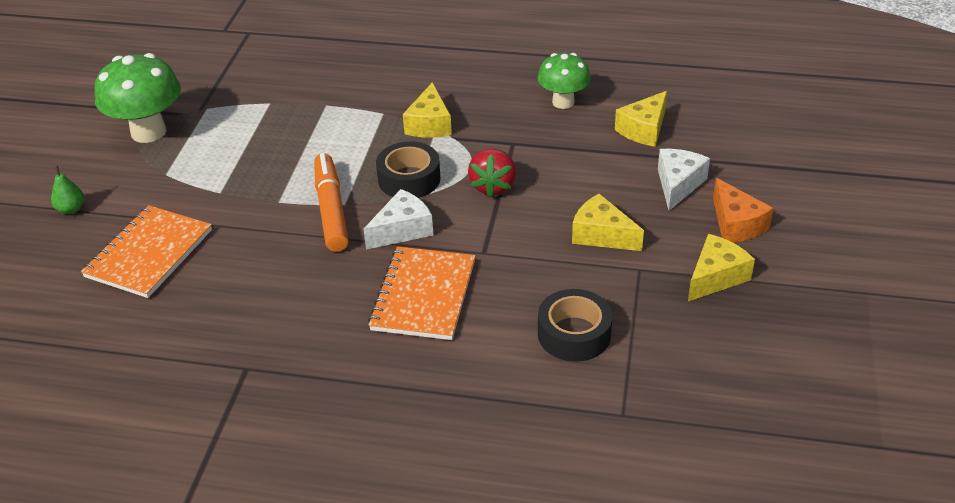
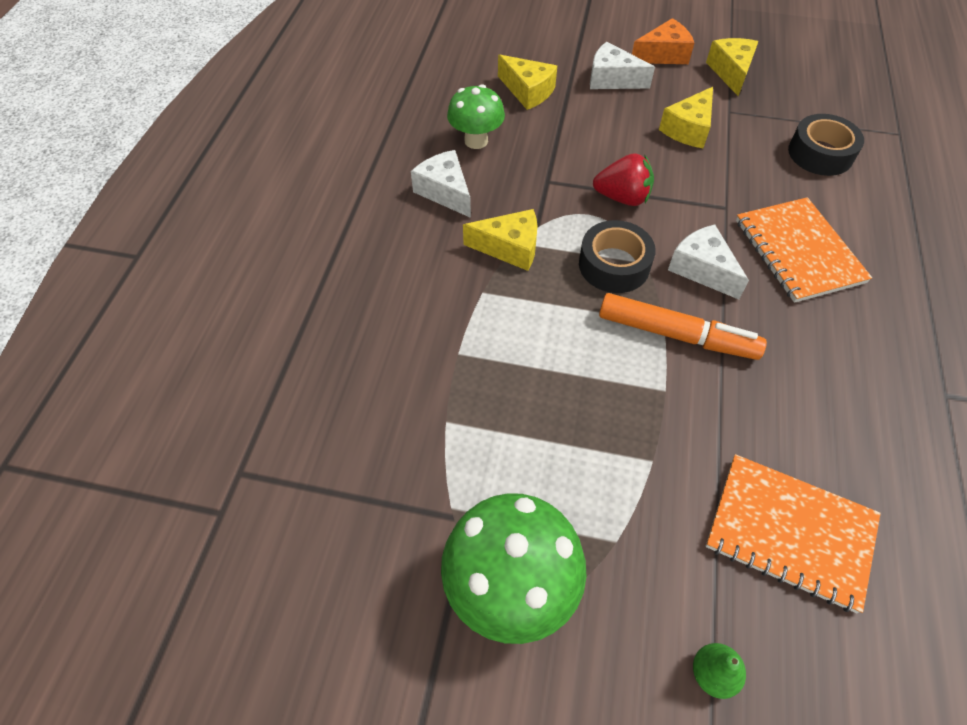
camera: 90 degrees left, 15 degrees up
(331, 210) = (676, 334): orange marker -> orange marker turned 150 degrees counterclockwise
(423, 295) = (798, 251): orange notebook -> orange notebook turned 60 degrees clockwise
(495, 89) = (445, 192): none -> white cheese
(716, 277) = (731, 72): yellow cheese -> yellow cheese turned 45 degrees clockwise

